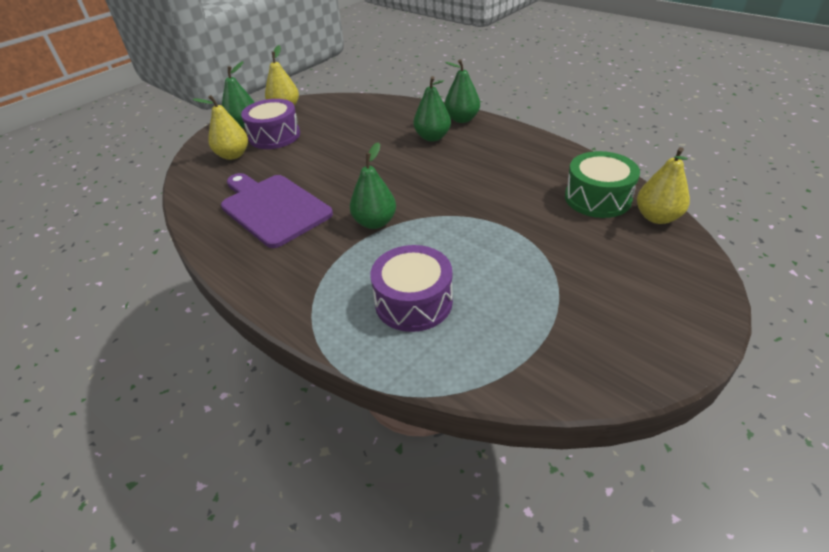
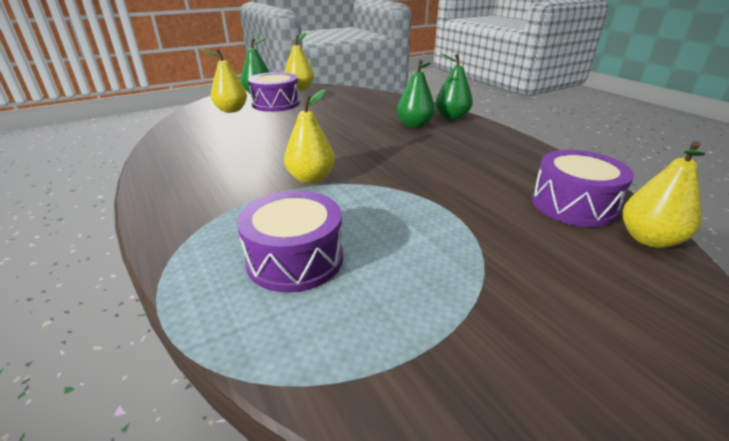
camera: 15 degrees right, 10 degrees down
(273, 208) = (229, 150): purple cutting board -> none
(375, 222) = (311, 178): green pear -> yellow pear
(597, 198) = (573, 205): green drum -> purple drum

